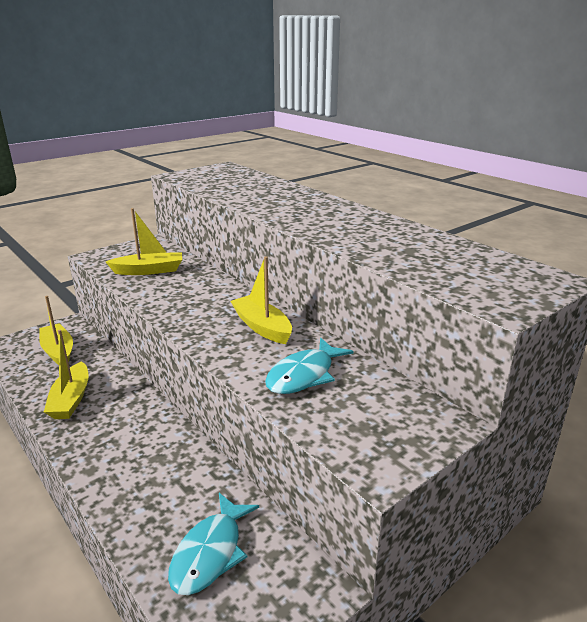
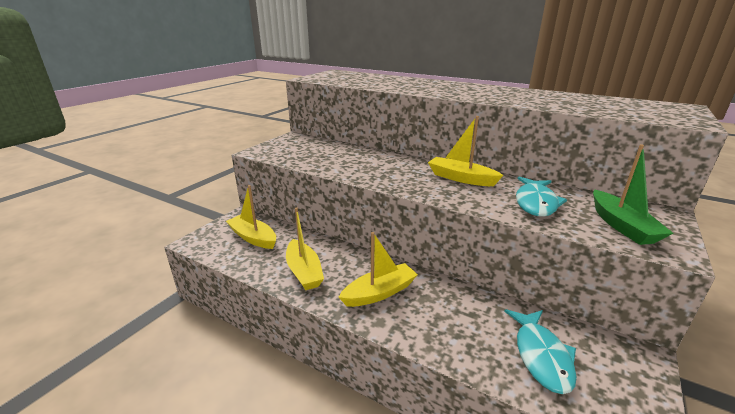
camera: 20 degrees left, 0 degrees up
(149, 271) = (319, 155): yellow boat -> yellow boat (379, 293)
(364, 426) = (621, 226): none -> green boat

